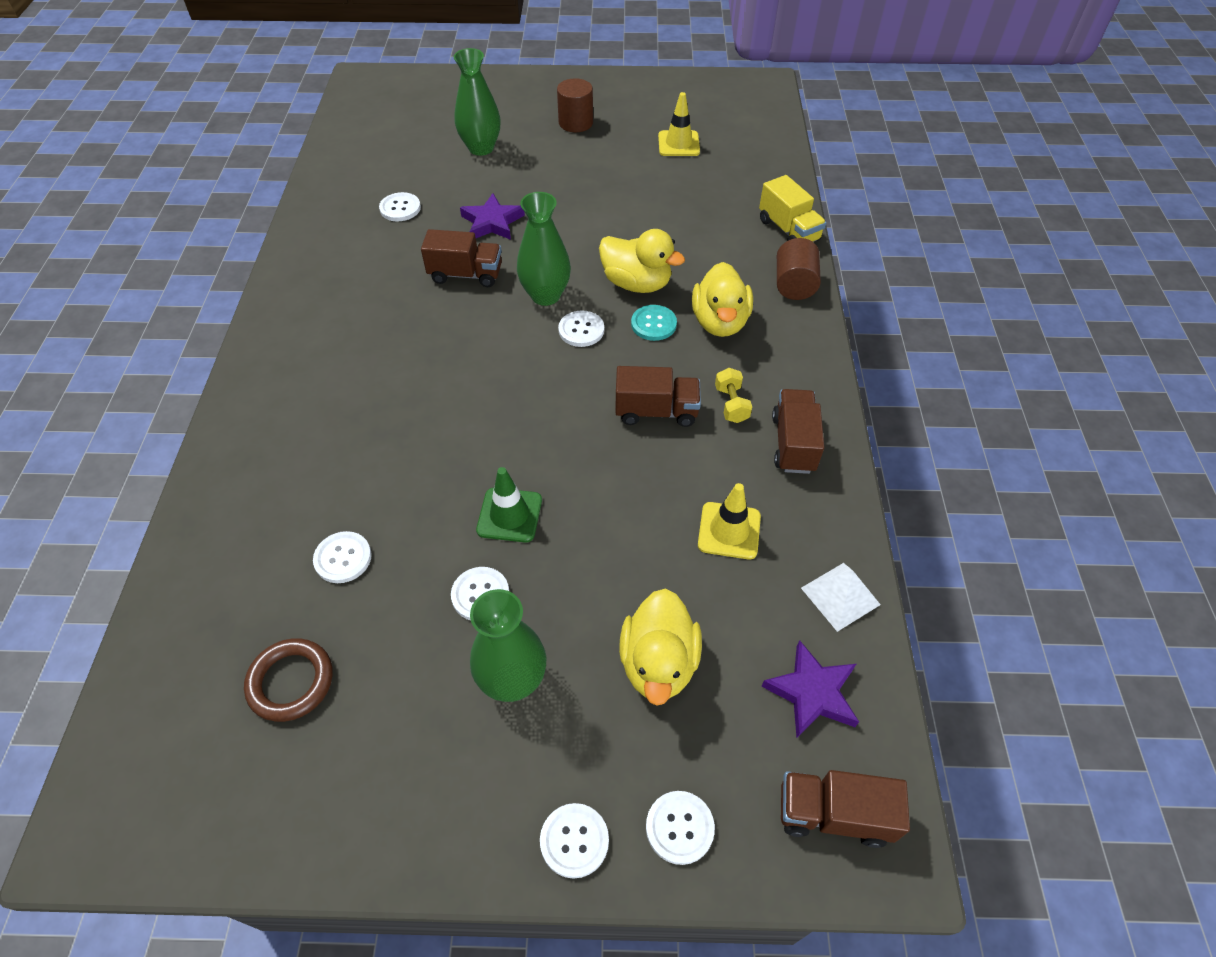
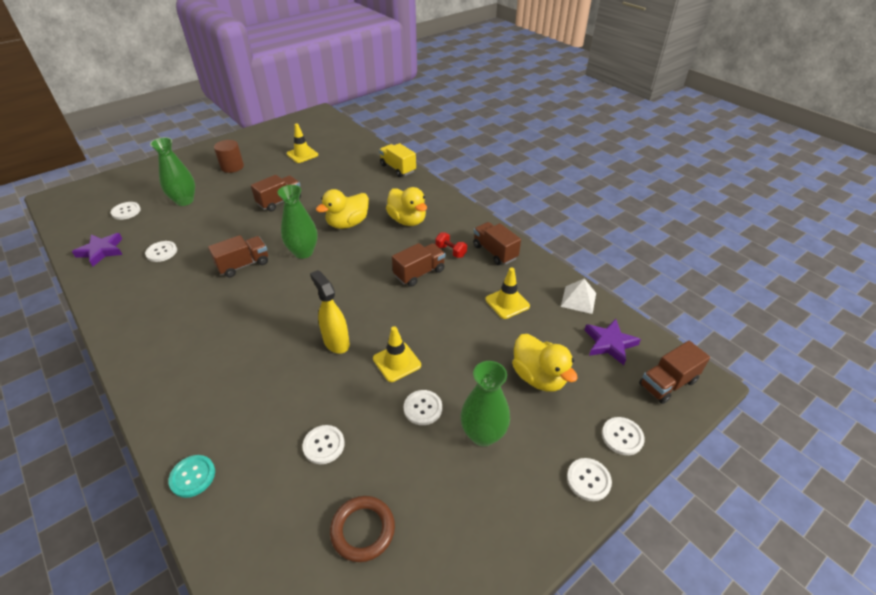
camera: 40 degrees left, 10 degrees down
(469, 442) = (336, 342): none -> yellow spray bottle
(492, 222) = (232, 233): purple star -> purple star (101, 251)
(509, 515) = (397, 362): green traffic cone -> yellow traffic cone
(581, 330) = (341, 258): white button -> white button (126, 211)
(585, 204) = (279, 201): none -> brown truck
(636, 283) = (347, 223): yellow duck -> yellow duck turned 150 degrees clockwise
(653, 324) = (376, 237): turquoise button -> turquoise button (192, 476)
(731, 404) = (451, 251): yellow dumbbell -> red dumbbell
(788, 230) = (398, 168): yellow truck -> yellow truck turned 150 degrees counterclockwise
(794, 285) = (425, 189): brown cylinder -> none

